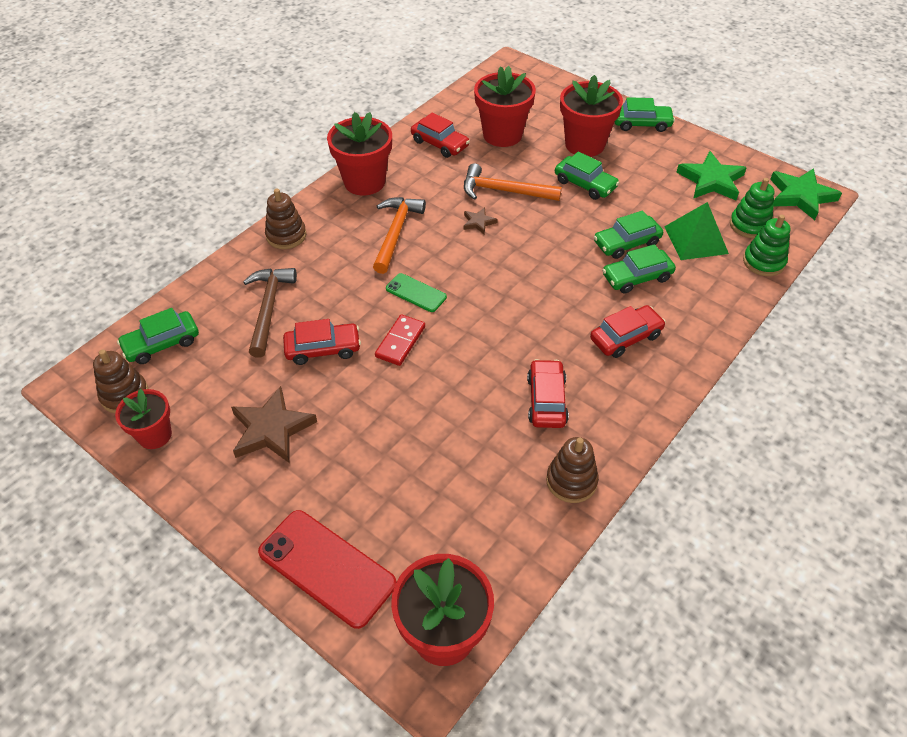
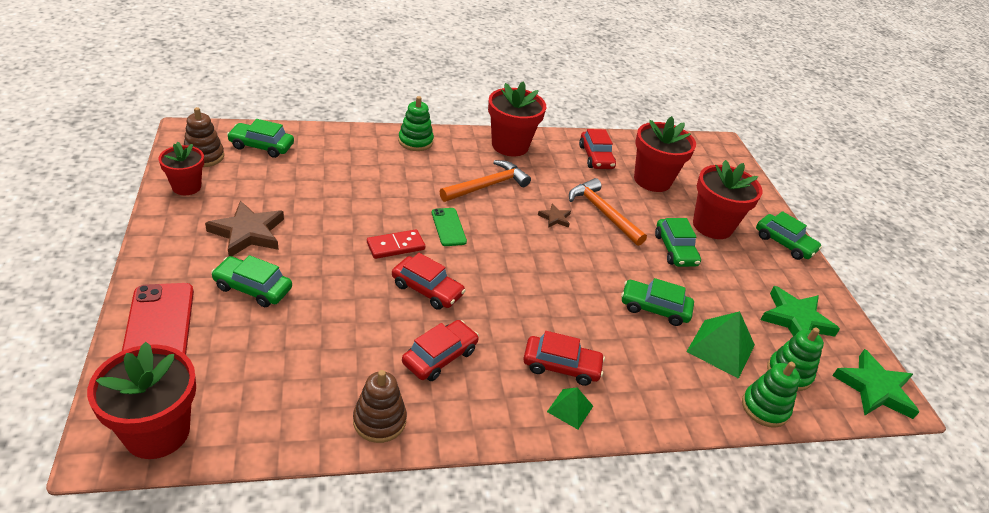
camera: 35 degrees right, 10 degrees down
(269, 308) = (346, 171): brown hammer -> none
(286, 235) = (415, 141): brown stacking toy -> green stacking toy
(323, 349) = (343, 214): red car -> red car (427, 289)
(637, 277) = (630, 335): green car -> green car (253, 288)
(667, 363) = (570, 408): none -> green pyramid

